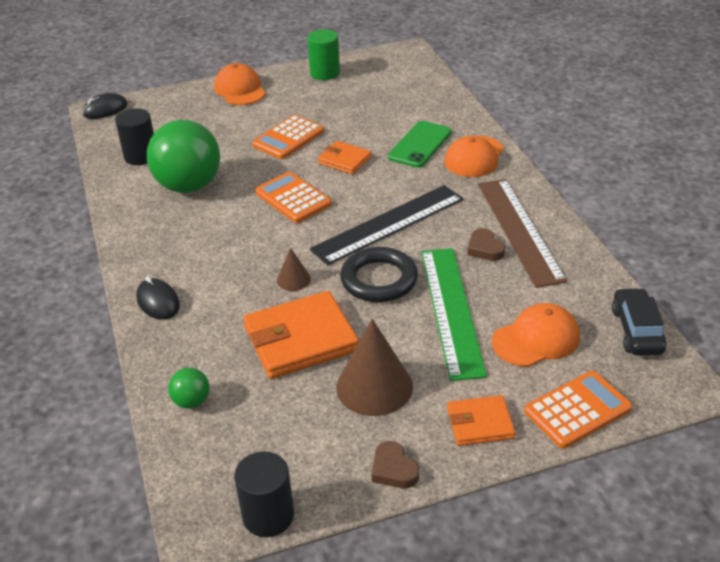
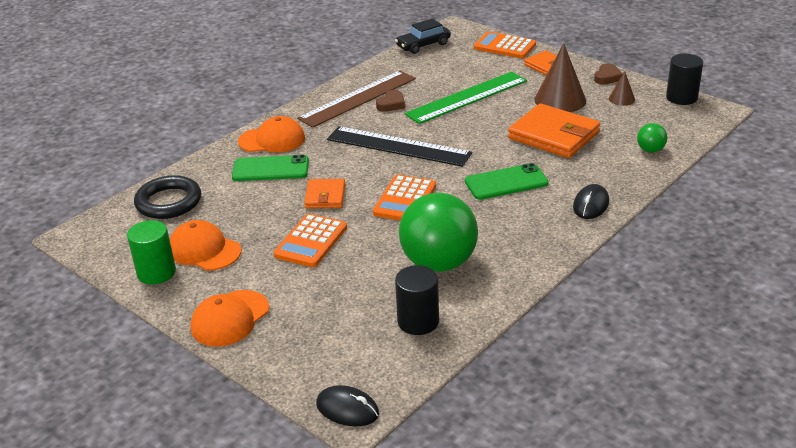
camera: 120 degrees left, 5 degrees down
(253, 266) = (506, 182): none -> green phone
(288, 138) = (311, 241): orange calculator -> orange calculator turned 105 degrees clockwise
(293, 279) = (501, 160): brown cone -> brown cone (621, 99)
(379, 280) = (465, 129): black ring -> black ring (169, 202)
(536, 339) = (463, 68): orange cap -> orange cap (204, 250)

